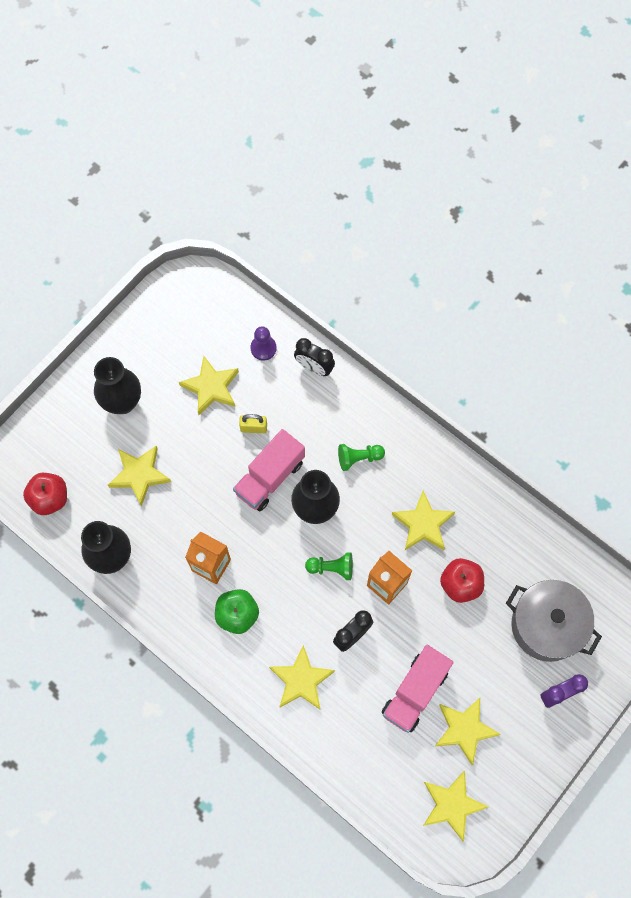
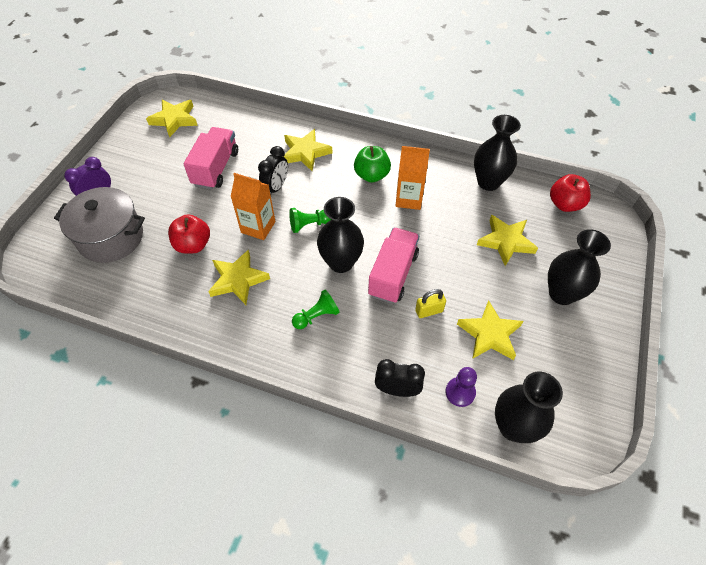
camera: 160 degrees right, 15 degrees down
(235, 309) = (513, 427): none -> black vase
(464, 730) = (172, 158): yellow star -> none

